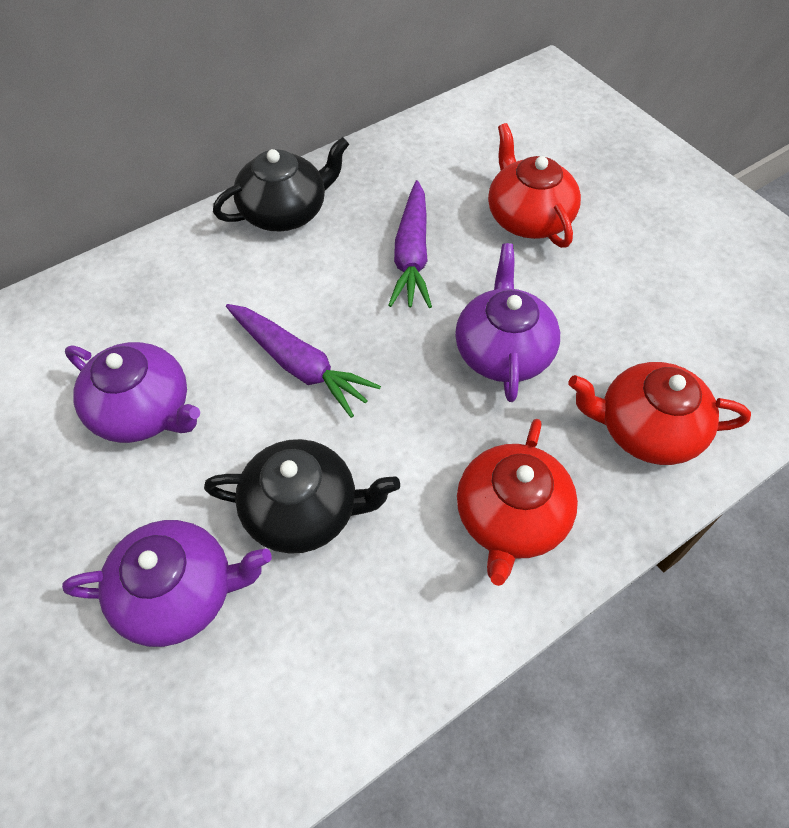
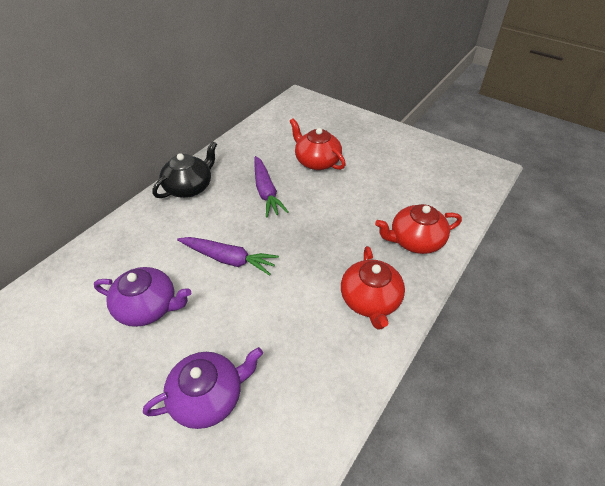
camera: 20 degrees left, 10 degrees down
(303, 510) = (261, 330): black teapot -> none
(503, 351) = (331, 224): purple teapot -> none

